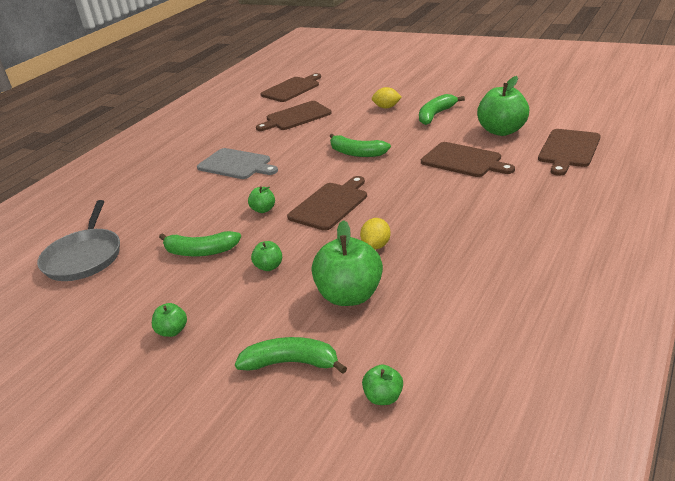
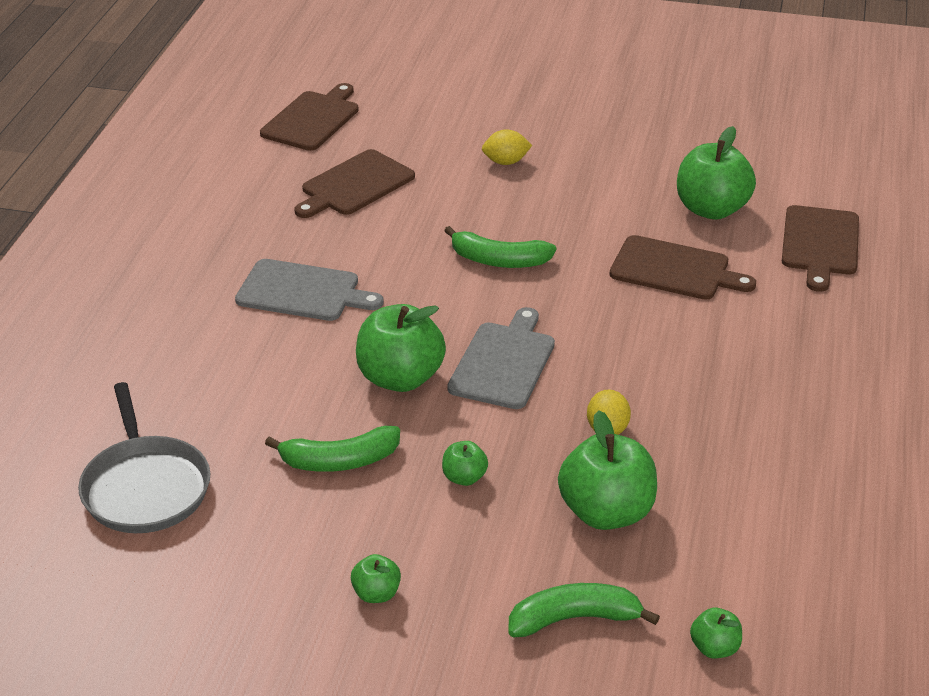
camera: 20 degrees left, 5 degrees up
(263, 210) = (400, 378): green apple -> green apple, size x2.08
(330, 205) = (503, 362): brown cutting board -> grey cutting board
(435, 115) = (595, 178): green banana -> none

